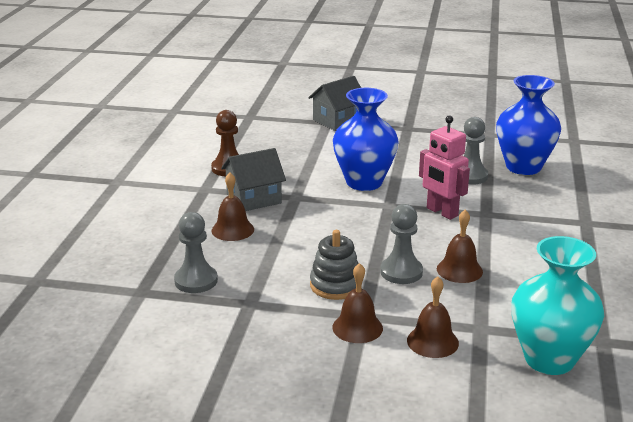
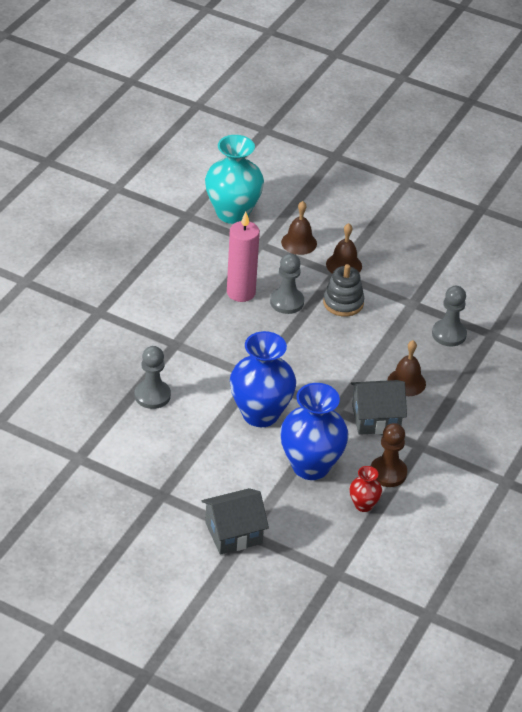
camera: 165 degrees left, 15 degrees up
(243, 149) = (363, 505): none -> red vase
(441, 212) = (213, 355): pink robot -> none
(459, 270) = (241, 292): brown bell -> pink candle
(523, 167) = (89, 395): blue vase -> blue vase (310, 466)

